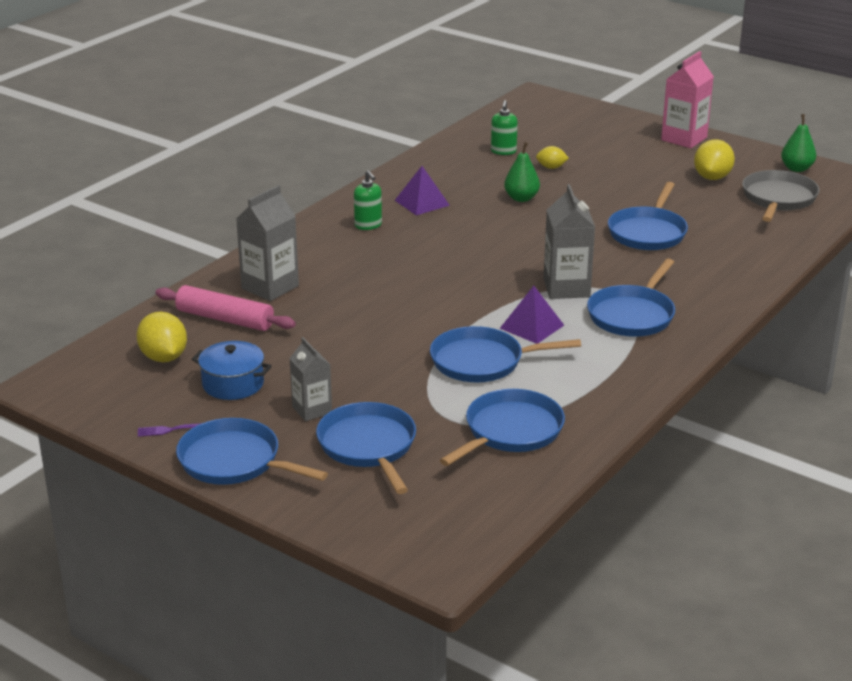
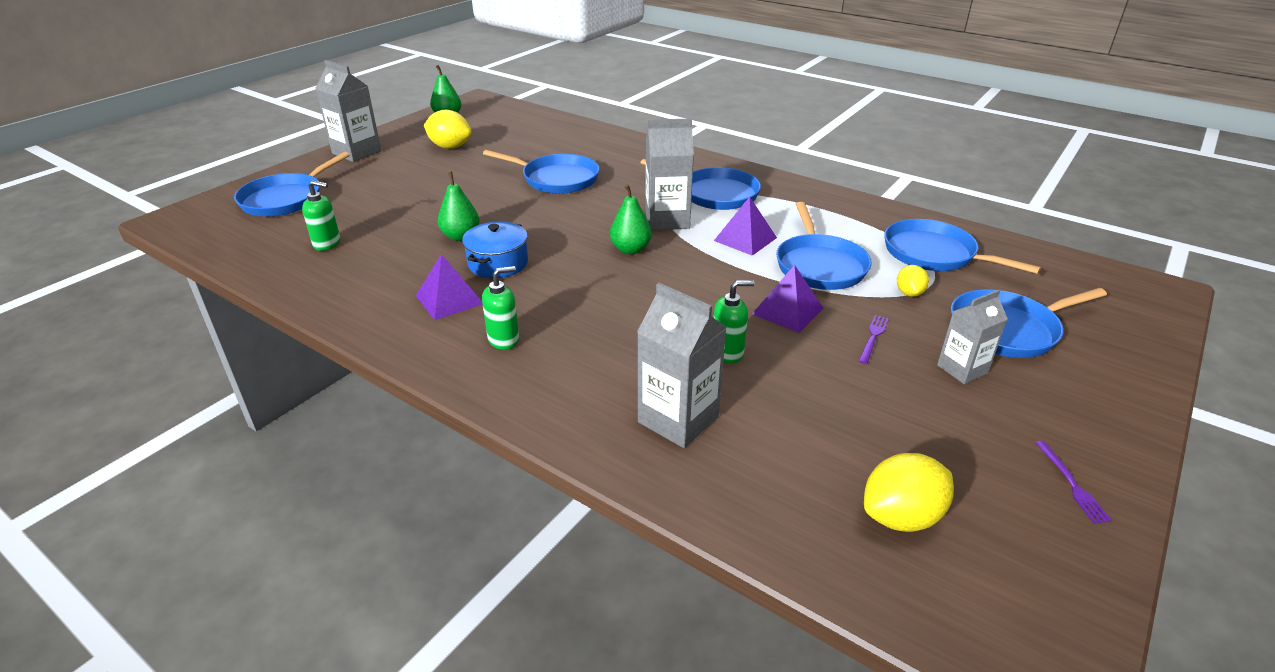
camera: 90 degrees left, 5 degrees up
(225, 319) = (775, 459): pink rolling pin -> none
(233, 384) = (938, 437): blue pot -> blue pot (498, 263)
(234, 461) = (1100, 423): blue pan -> blue pan (285, 199)
(345, 308) = (727, 352): none -> green soap dispenser
(361, 374) = (873, 337): none -> purple fork
(403, 338) = (787, 311): none -> purple pyramid
(505, 270) = (630, 249): none -> green pear
(551, 167) = (388, 217): yellow lemon -> yellow lemon (909, 293)
(684, 139) = (356, 152): pink carton -> grey carton
(778, 199) = (503, 127): grey pan -> none

